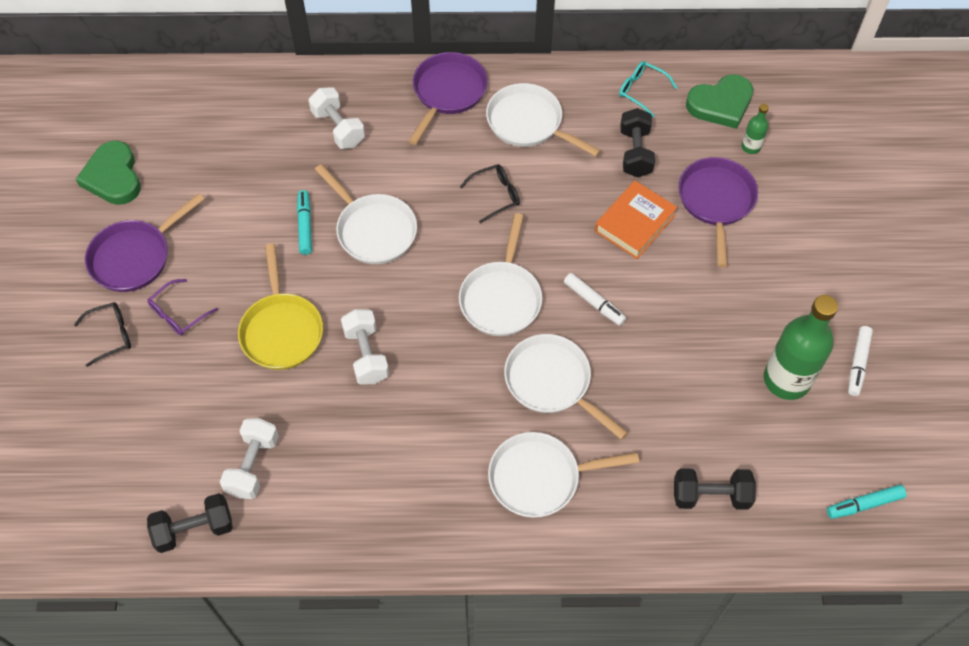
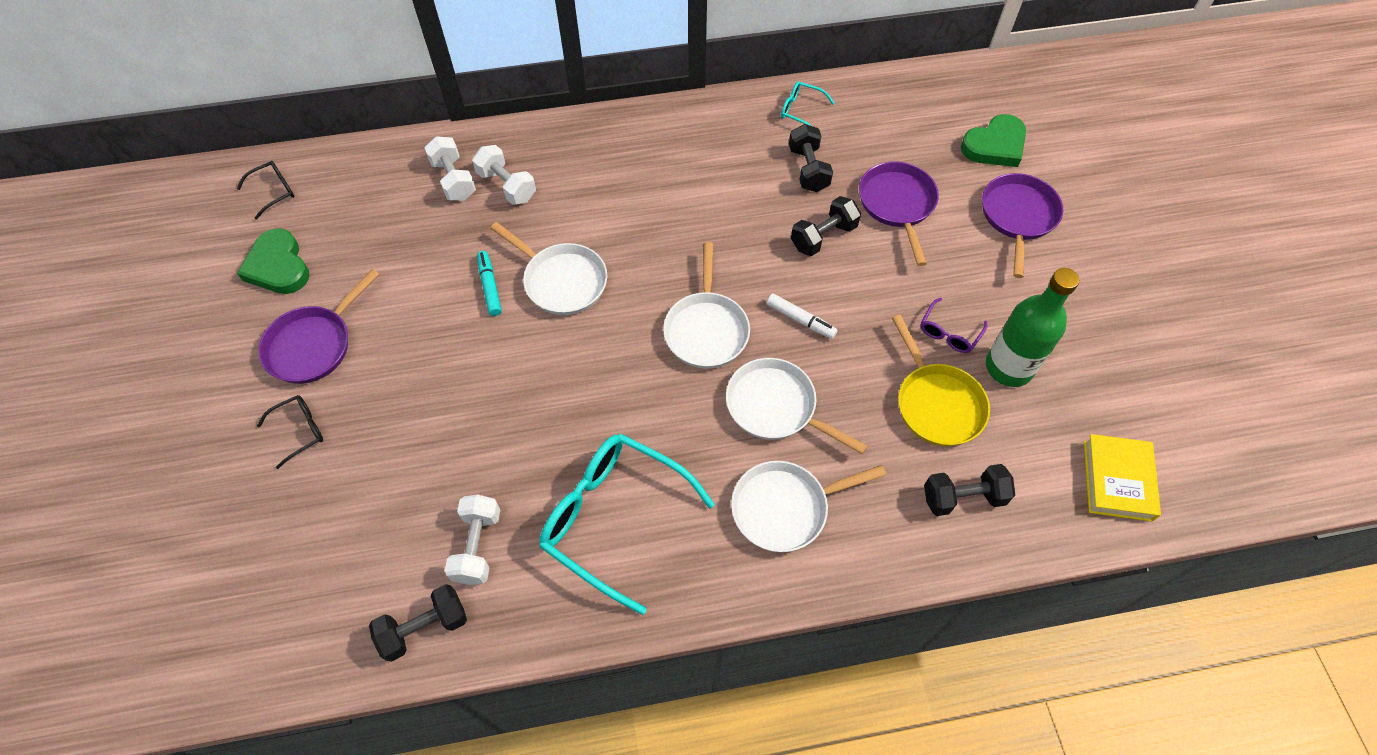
camera: 10 degrees left, 0 degrees up
(178, 313) = (370, 397): purple glasses -> purple glasses (949, 332)
(281, 330) = (484, 397): yellow pan -> yellow pan (936, 403)
(366, 355) = (578, 409): white dumbbell -> white dumbbell (454, 180)
(380, 461) = (614, 518): none -> turquoise glasses
(447, 93) = (611, 137): purple pan -> purple pan (1018, 217)
(495, 195) = (679, 229): black glasses -> black glasses (274, 191)
(529, 123) = (698, 156): white pan -> none
(634, 223) = (823, 236): orange book -> black dumbbell
(720, 104) = (879, 113): green heart -> green heart (995, 145)
(750, 147) = (918, 149): green bottle -> none
(858, 363) = (1073, 340): white marker -> none
(864, 504) = (1117, 480): turquoise marker -> yellow book

